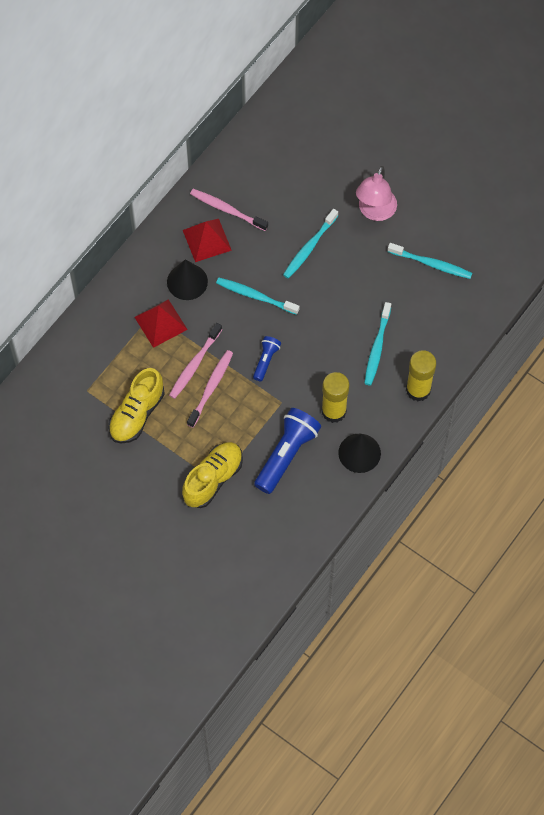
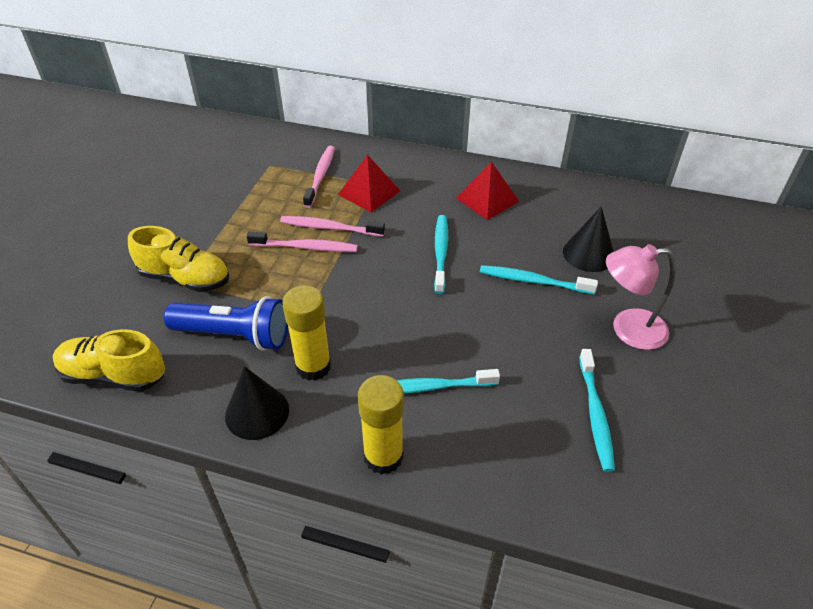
camera: 70 degrees right, 20 degrees down
(137, 414) = (253, 202): yellow shoe -> yellow shoe (114, 375)
(187, 281) = (428, 198): black cone -> black cone (588, 254)
(227, 210) = (533, 205): pink toothbrush -> pink toothbrush (320, 176)
(266, 360) = (360, 283): blue flashlight -> none

